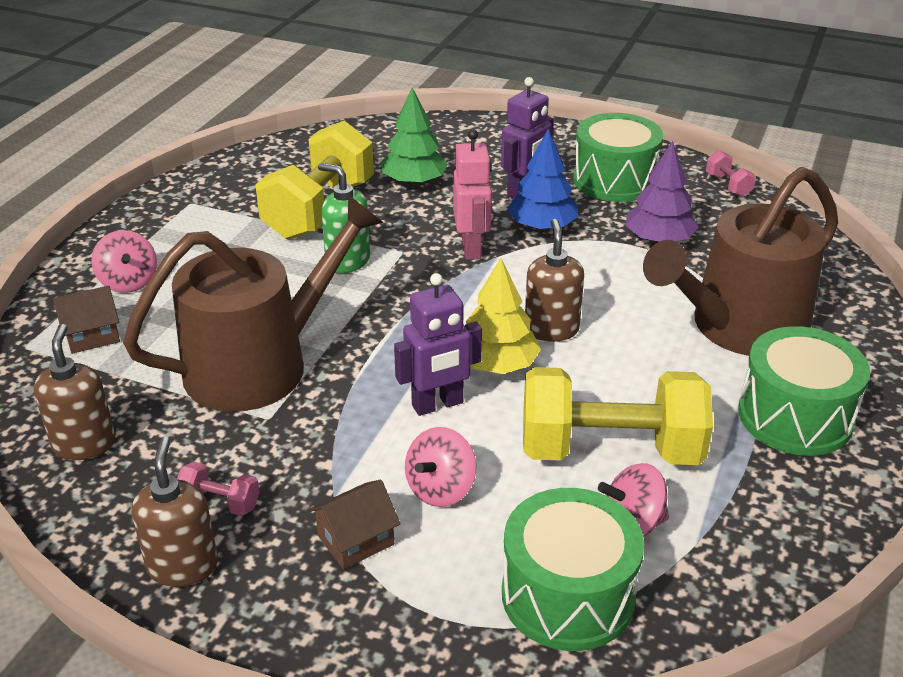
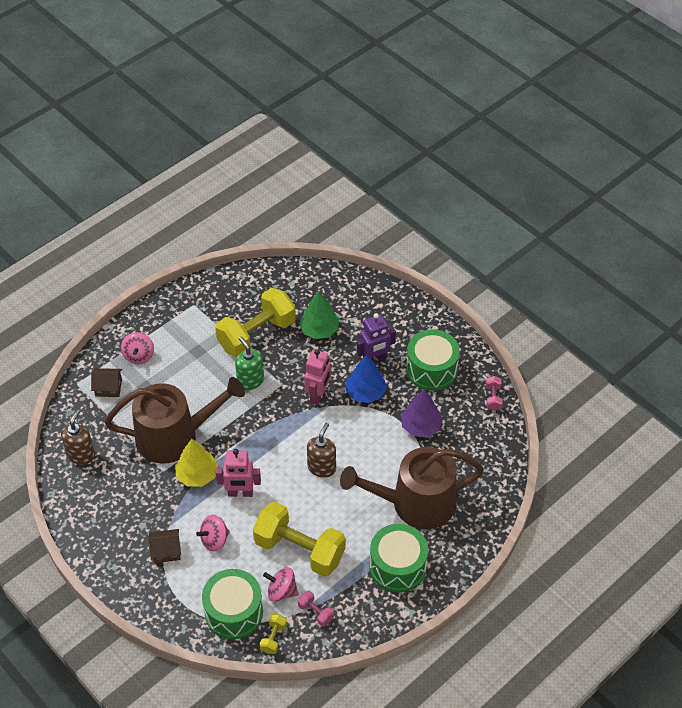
camera: 25 degrees right, 15 degrees up
(183, 566) = (94, 535): brown soap dispenser -> none
(220, 502) = (122, 509): pink dumbbell -> pink dumbbell (315, 612)
(437, 404) = (240, 493): purple robot -> pink robot
(497, 364) = (282, 480): yellow tree -> yellow tree (197, 475)
(682, 610) = (273, 638): none -> yellow dumbbell

